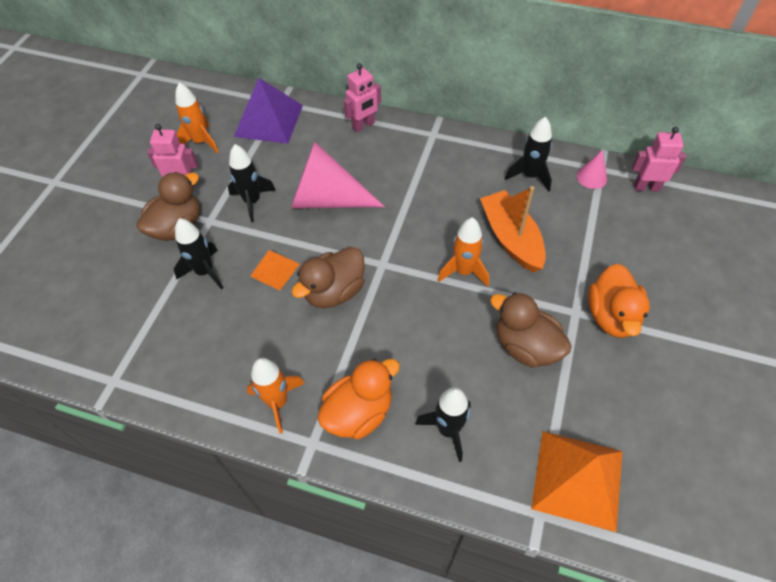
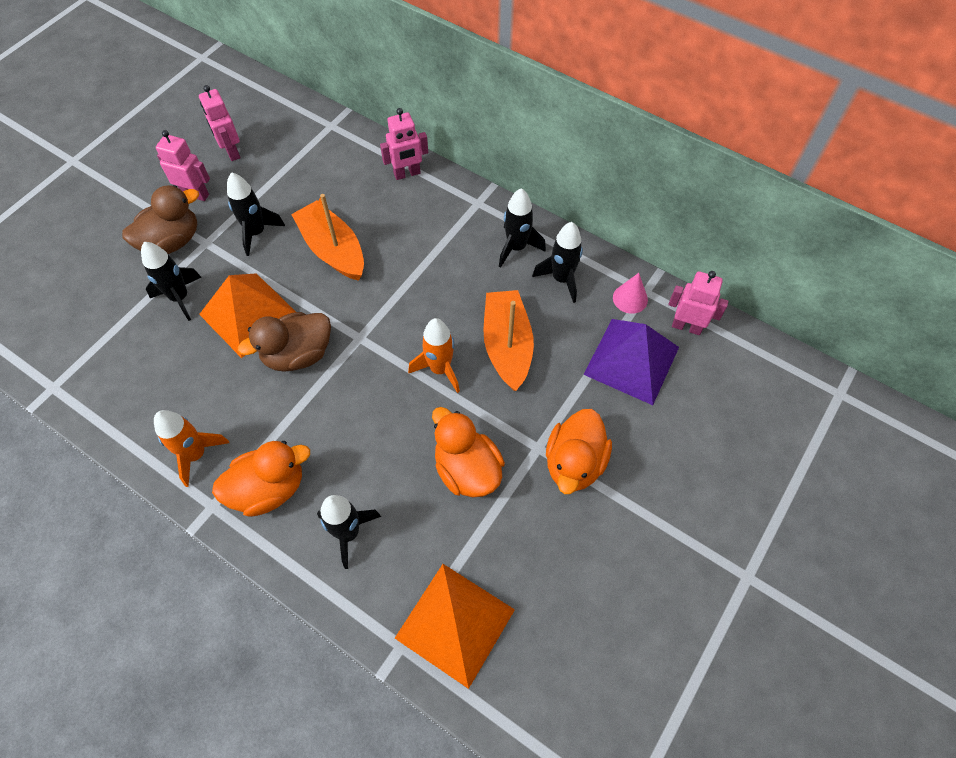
camera: 15 degrees right, 5 degrees up
(201, 142) = (231, 152): orange rocket -> pink robot
(269, 121) = (310, 144): purple pyramid -> purple pyramid (631, 360)
(275, 270) = (249, 314): orange pyramid -> orange pyramid, size x1.83
(327, 199) = (333, 250): pink cone -> orange boat
(481, 161) = (516, 248): none -> black rocket
(525, 346) = (467, 469): brown duck -> orange duck

